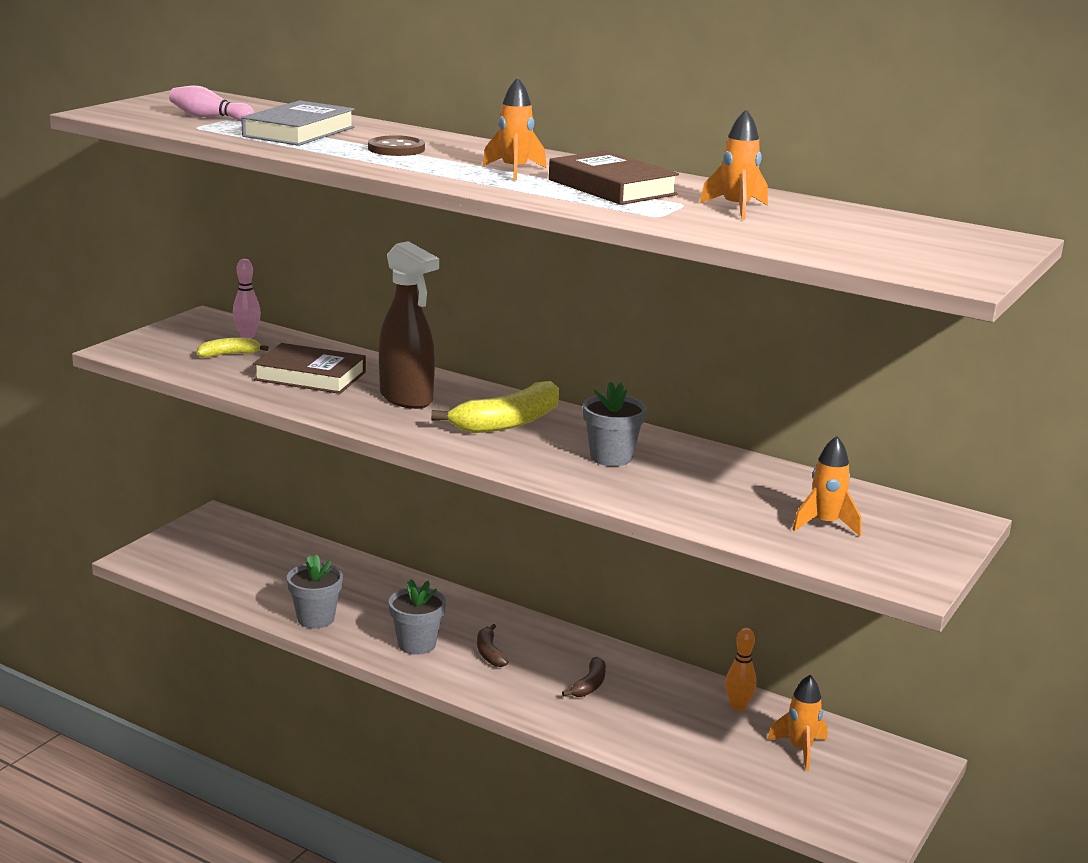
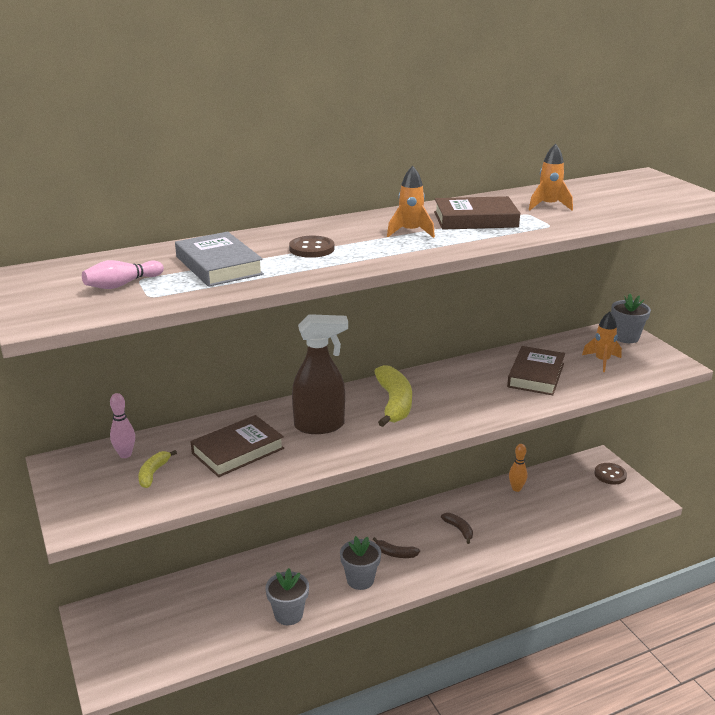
camera: 55 degrees left, 5 degrees up
(611, 457) = (474, 388): grey flower pot -> grey flower pot (626, 337)
(707, 487) = (536, 375): none -> brown book
(800, 749) = (567, 487): orange rocket -> none
(889, 783) = (610, 475): none -> brown button

